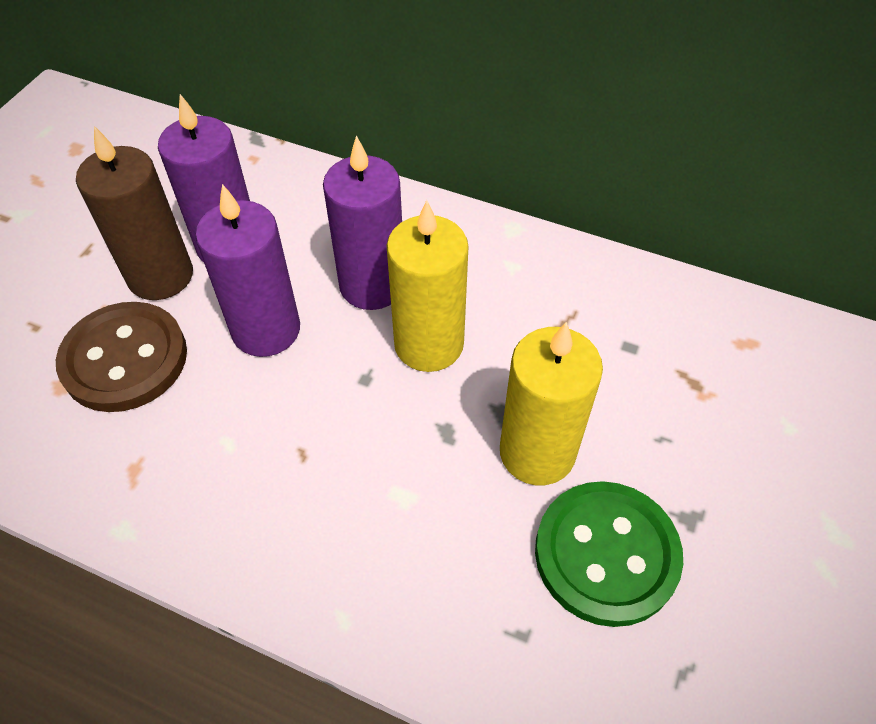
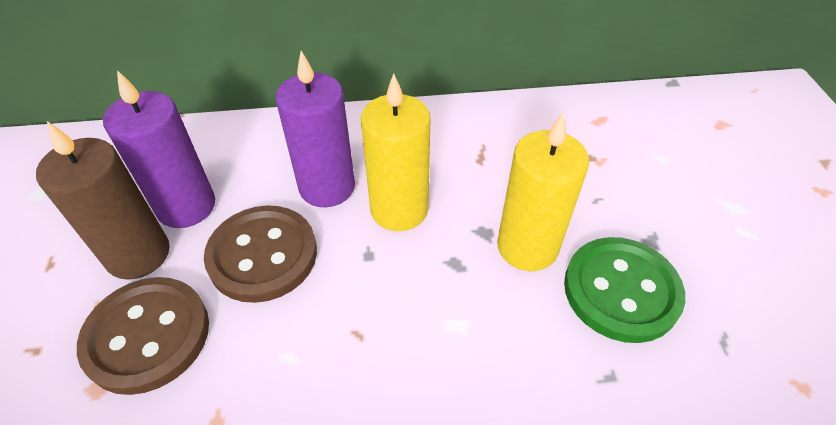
camera: 30 degrees left, 5 degrees down
(266, 330) = (263, 255): purple candle -> brown button

